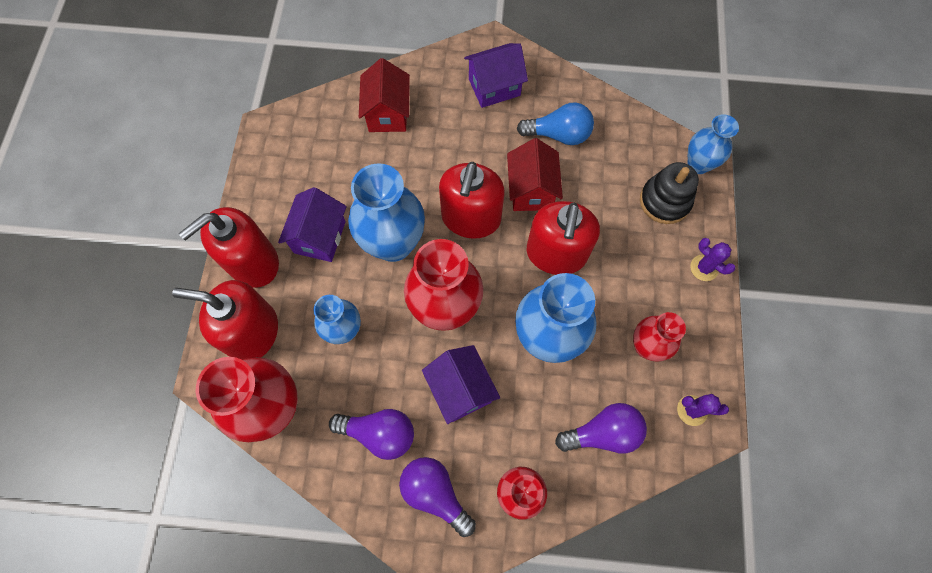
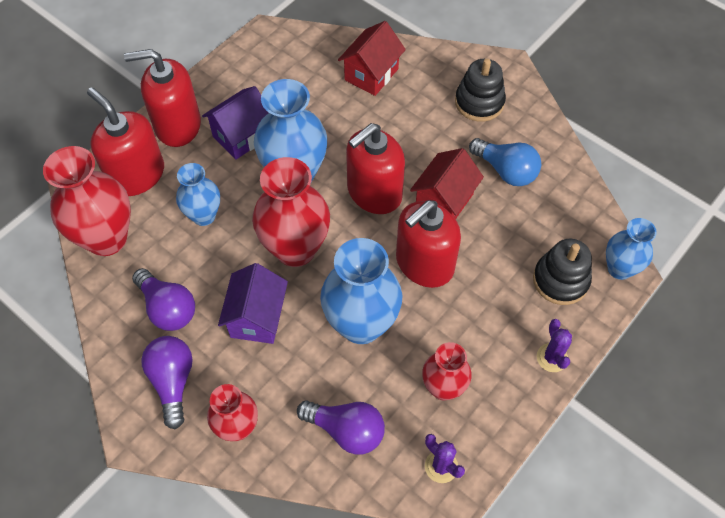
camera: 35 degrees right, 10 degrees down
(494, 87) = (479, 102): purple house -> black stacking toy

